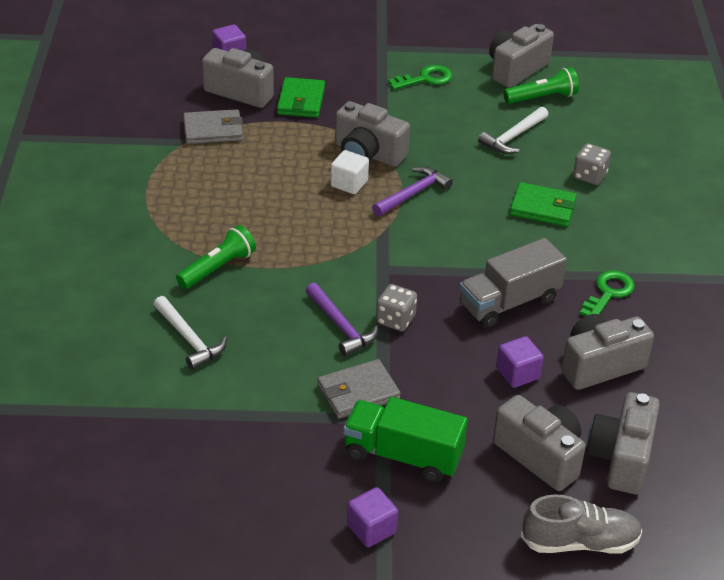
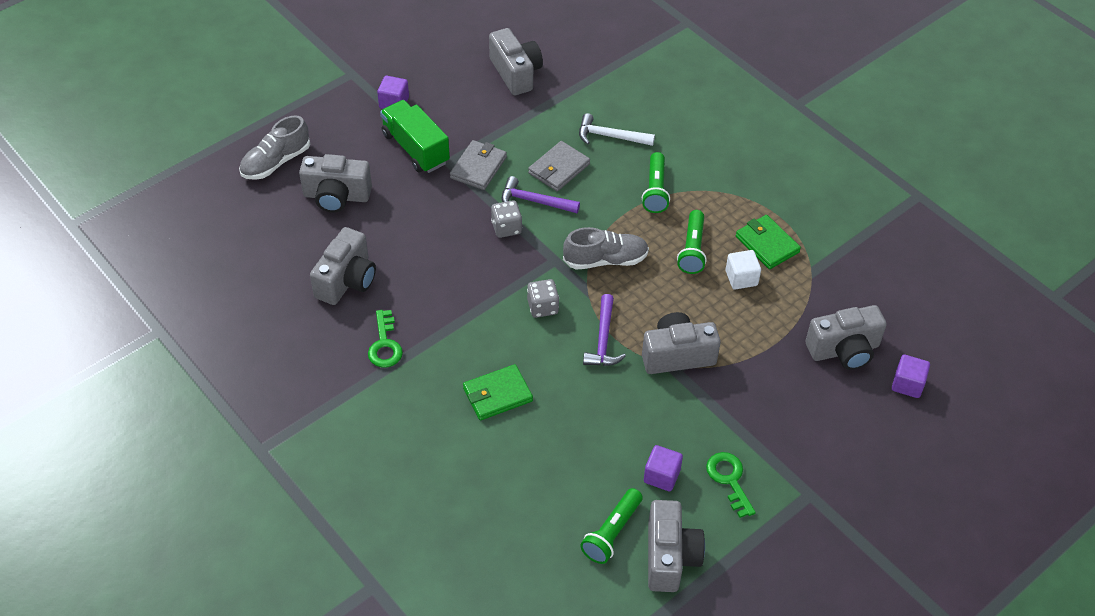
camera: 140 degrees right, 10 degrees up
(213, 130) = (809, 296): grey wallet -> grey wallet (559, 168)
(254, 208) = (692, 249): none -> green flashlight
(301, 101) = (790, 374): green wallet -> green wallet (767, 244)
(338, 243) = (605, 260): none -> grey shoe
(349, 183) = (657, 316): white cube -> white cube (741, 278)
(403, 455) = (415, 148): green truck -> green truck turned 105 degrees counterclockwise
(425, 79) = (729, 479): green key -> green key turned 135 degrees clockwise
(509, 302) = (447, 290): grey truck -> none
(513, 137) = (589, 459): white hammer -> none
(517, 374) = (395, 240): purple cube -> purple cube (661, 476)
(589, 176) = (490, 458): grey dice -> grey dice (542, 307)
(621, 458) = (287, 225): grey camera -> grey camera (516, 73)

